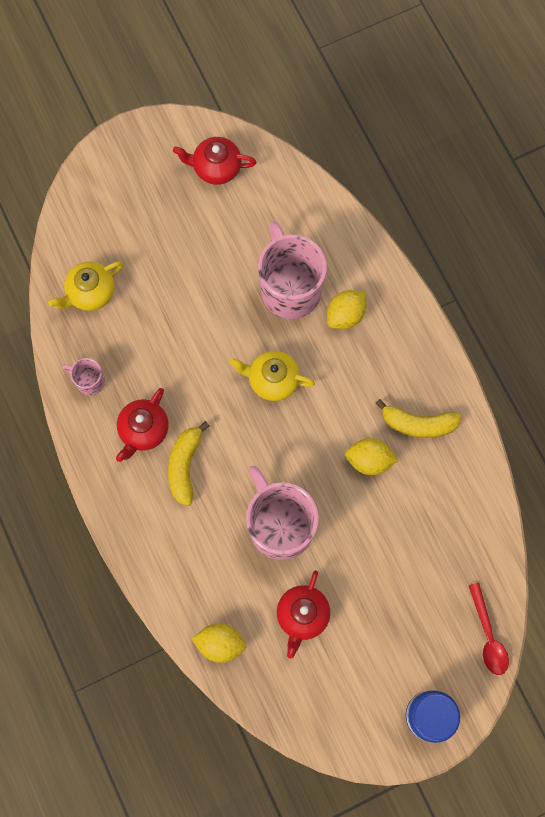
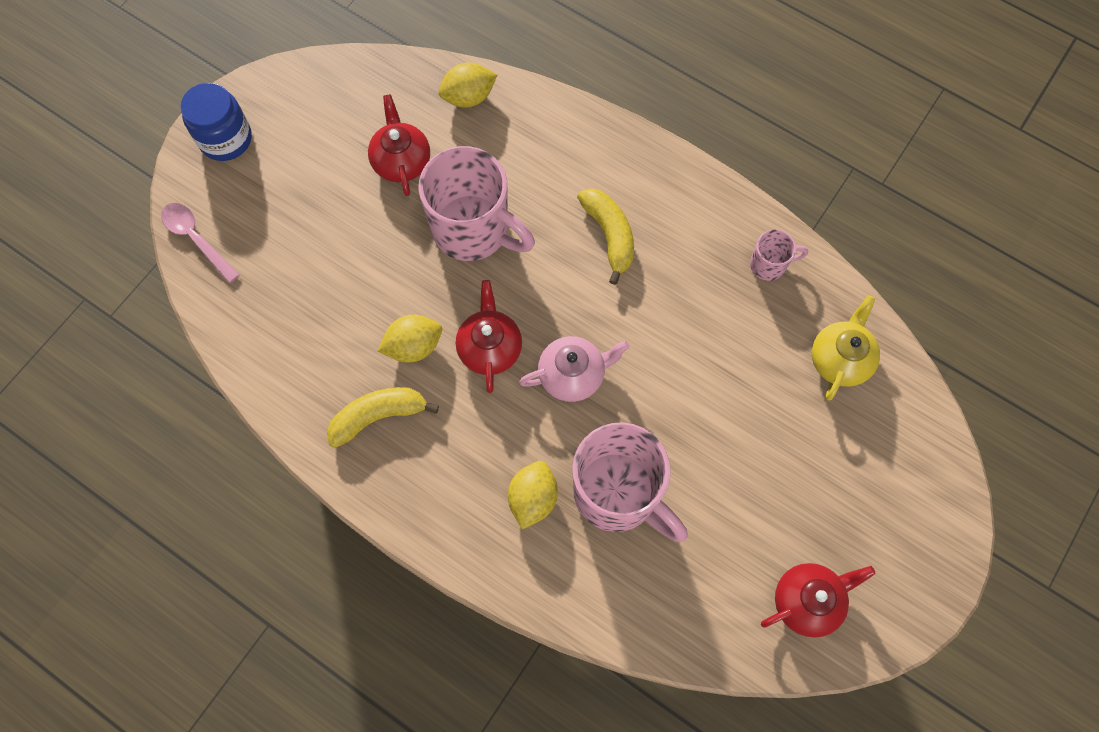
camera: 150 degrees right, 5 degrees down
(143, 430) = (677, 247): red teapot -> red teapot (490, 348)
(272, 380) = (572, 375): yellow teapot -> pink teapot
(488, 635) = (197, 239): red spoon -> pink spoon

